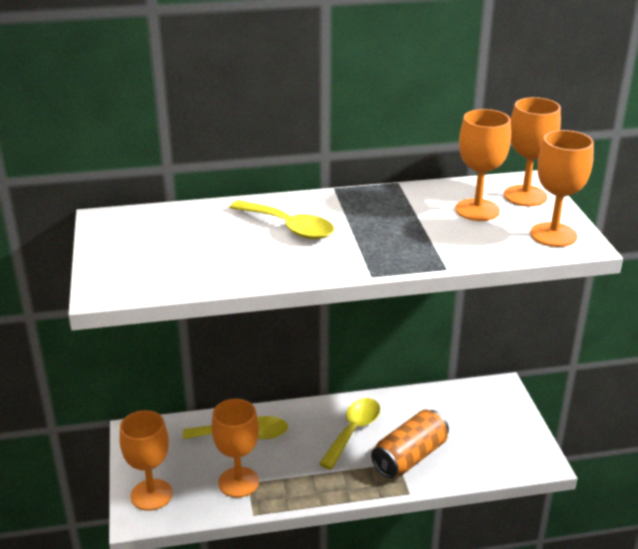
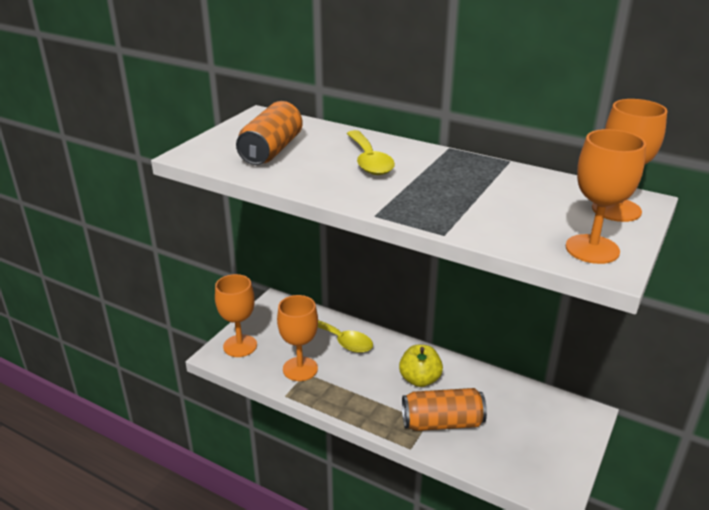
camera: 40 degrees right, 0 degrees up
(182, 252) = (272, 150): none -> orange can
(353, 431) = (420, 379): yellow spoon -> yellow apple
(477, 210) = (548, 203): orange goblet -> none

